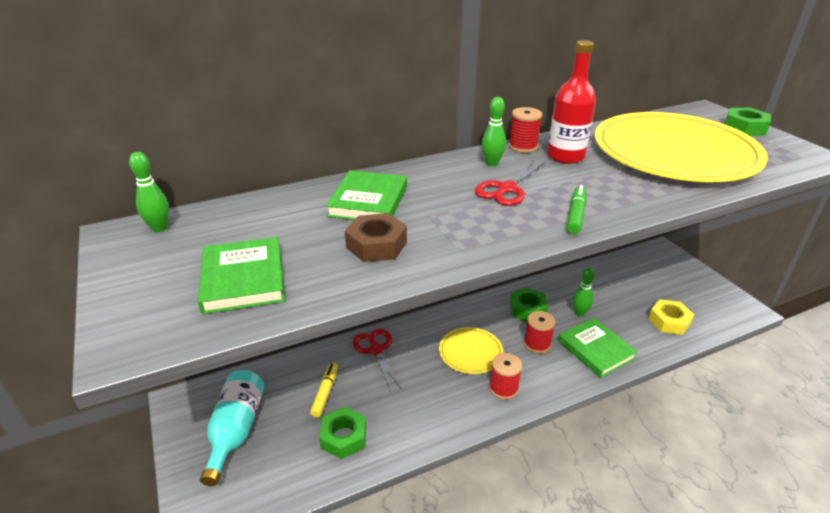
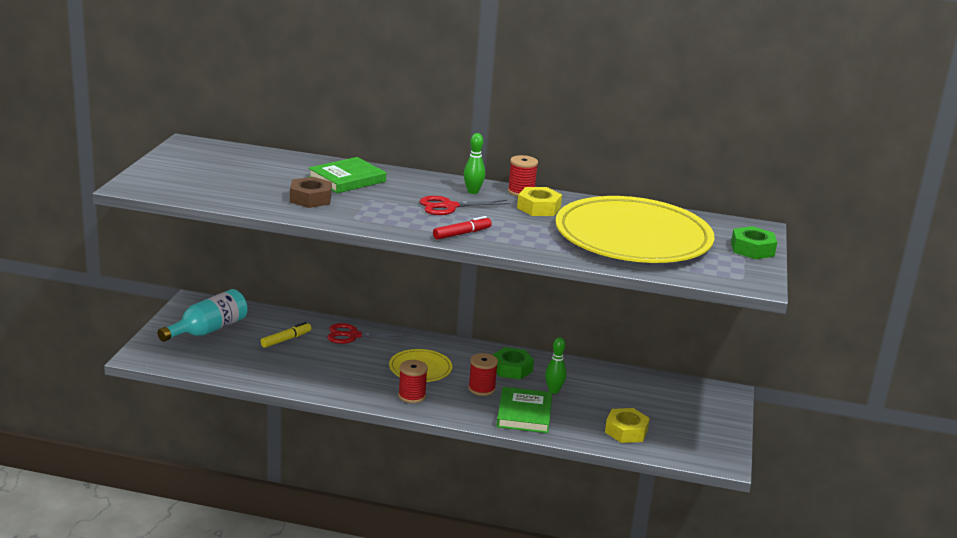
camera: 35 degrees right, 10 degrees down
(159, 228) = (211, 148): green bowling pin -> none
(243, 279) = (218, 184): green book -> none
(343, 437) = (267, 364): green nut -> none
(376, 350) = (353, 335): red scissors -> red scissors turned 105 degrees counterclockwise
(565, 156) = (538, 208): red bottle -> yellow nut
(575, 215) = (462, 234): green marker -> red marker

